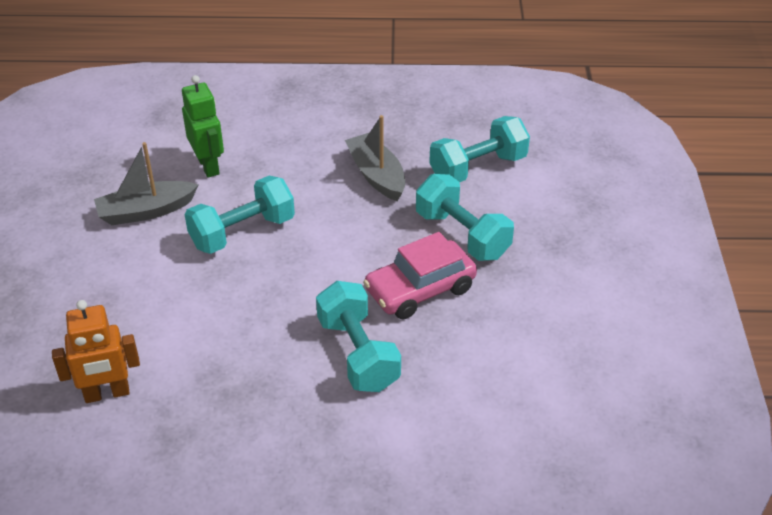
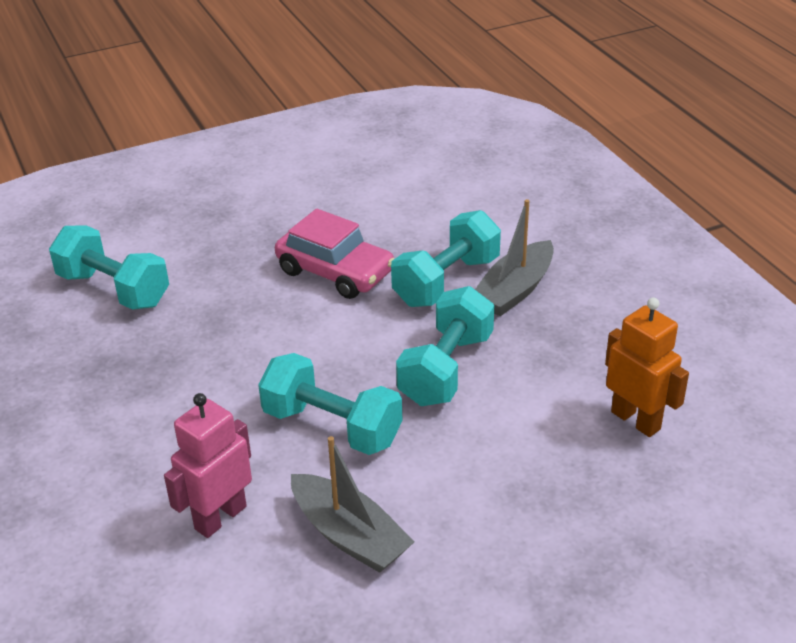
camera: 115 degrees left, 5 degrees down
(209, 166) = (220, 517): green robot -> pink robot
(376, 175) = (164, 358): grey boat -> grey boat (515, 290)
(462, 235) = (237, 269): turquoise dumbbell -> turquoise dumbbell (446, 369)

